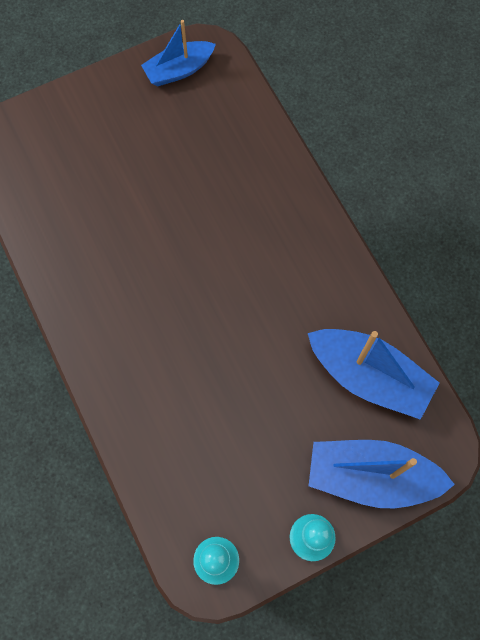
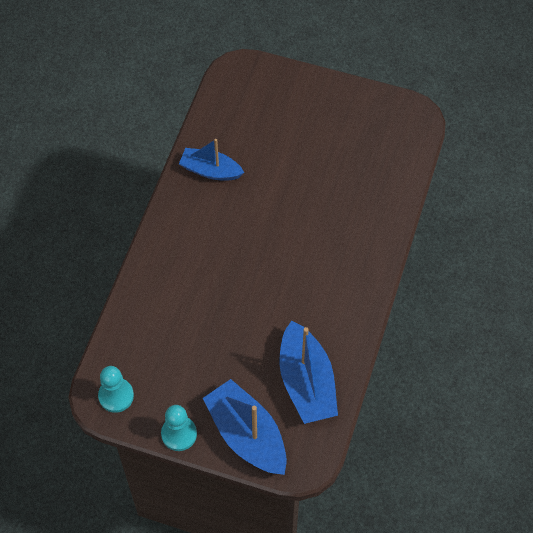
camera: 45 degrees right, 10 degrees down
(179, 70) = (385, 115): blue boat -> blue boat (210, 170)

